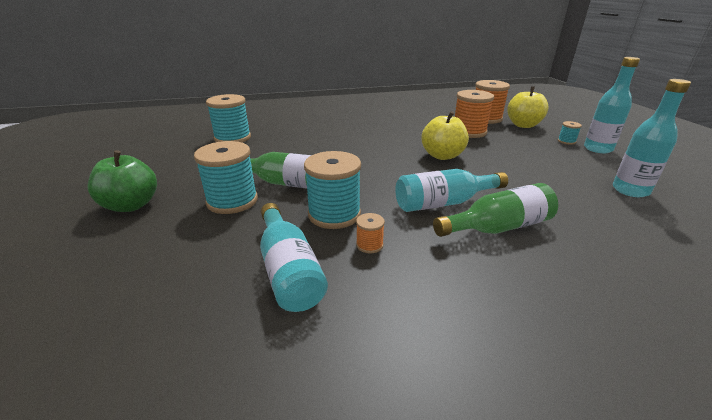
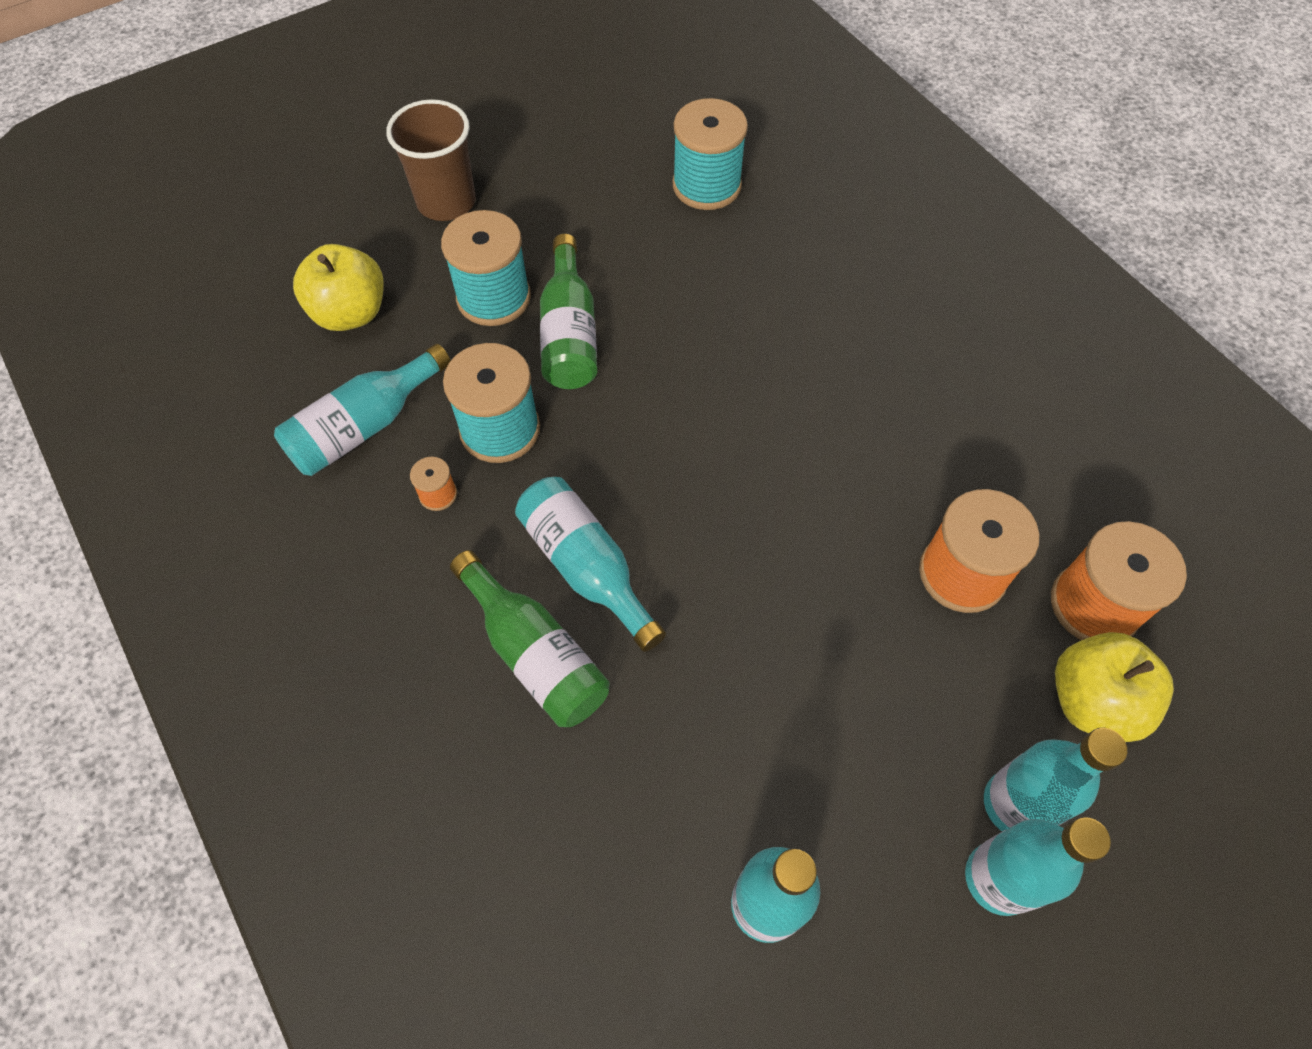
camera: 70 degrees right, 30 degrees up
(131, 205) = (446, 202): green apple -> brown cup
(442, 156) = (786, 537): yellow apple -> yellow apple (350, 313)
(566, 141) = (1016, 804): turquoise spool -> turquoise bottle

